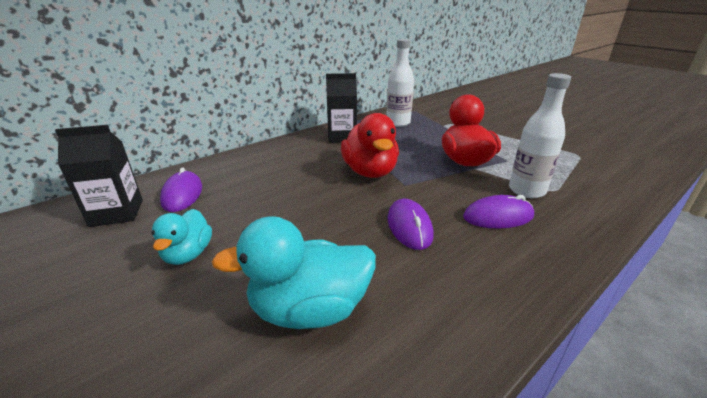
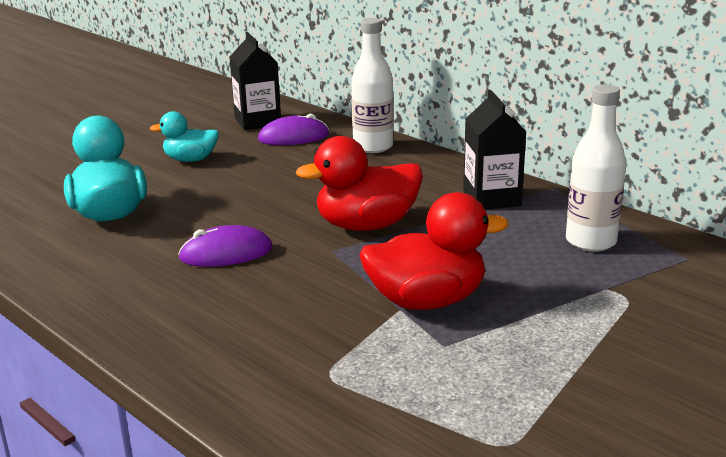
camera: 85 degrees right, 5 degrees down
(498, 216) = (247, 313): purple mouse -> none
(526, 190) = (325, 348): white bottle -> white bottle (373, 147)

